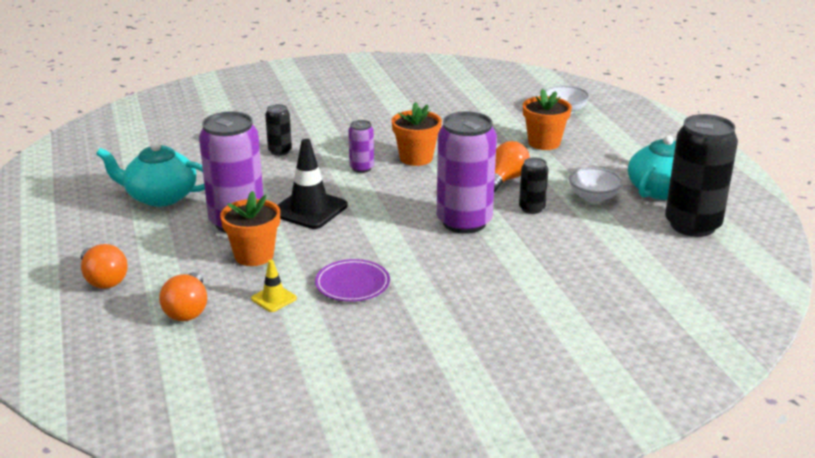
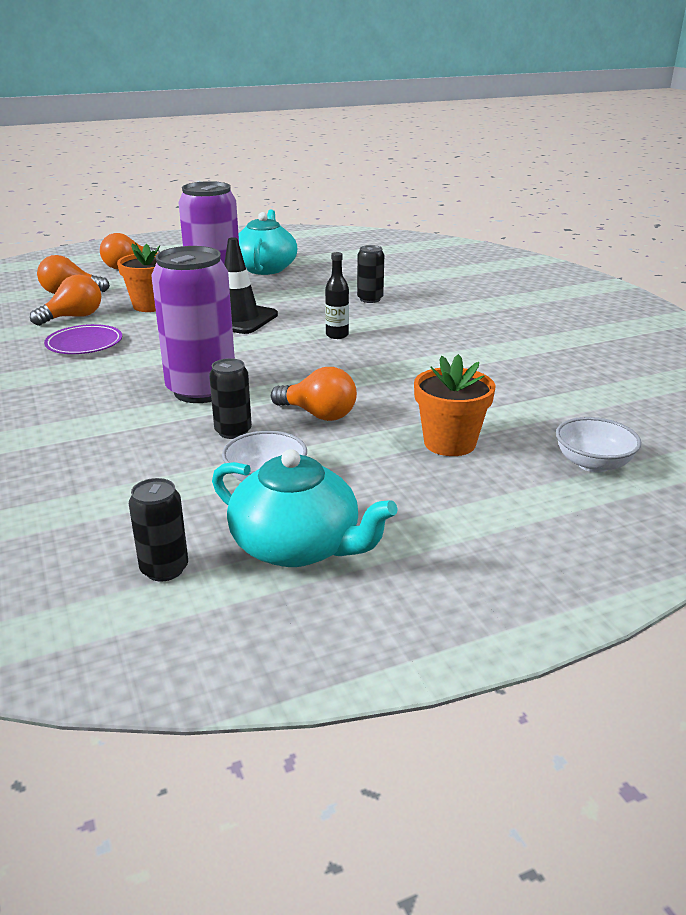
camera: 85 degrees right, 0 degrees up
(273, 298) = (73, 317): yellow traffic cone -> orange light bulb
(361, 168) = (337, 335): purple can -> black bottle
(416, 158) = (370, 360): orange flower pot -> none
(692, 225) = (164, 569): black can -> black can, size x0.48

